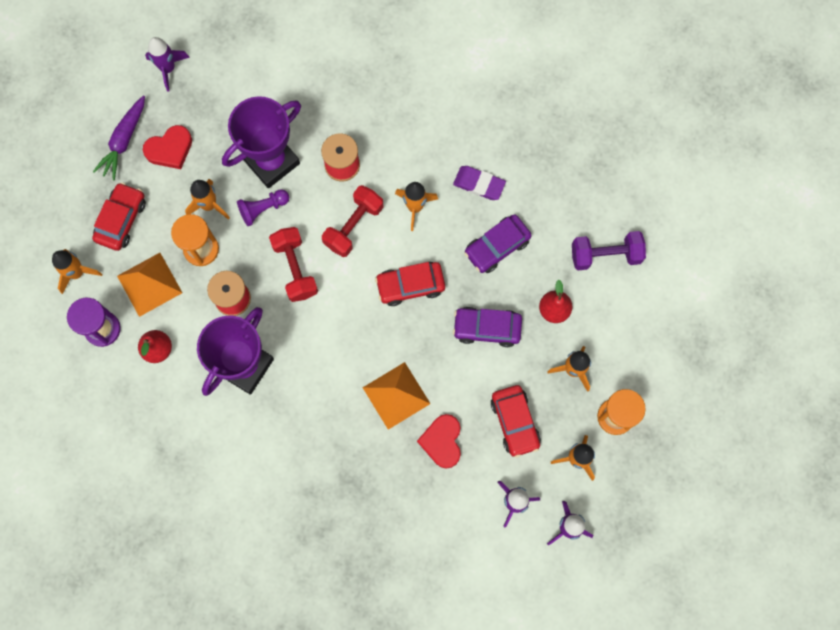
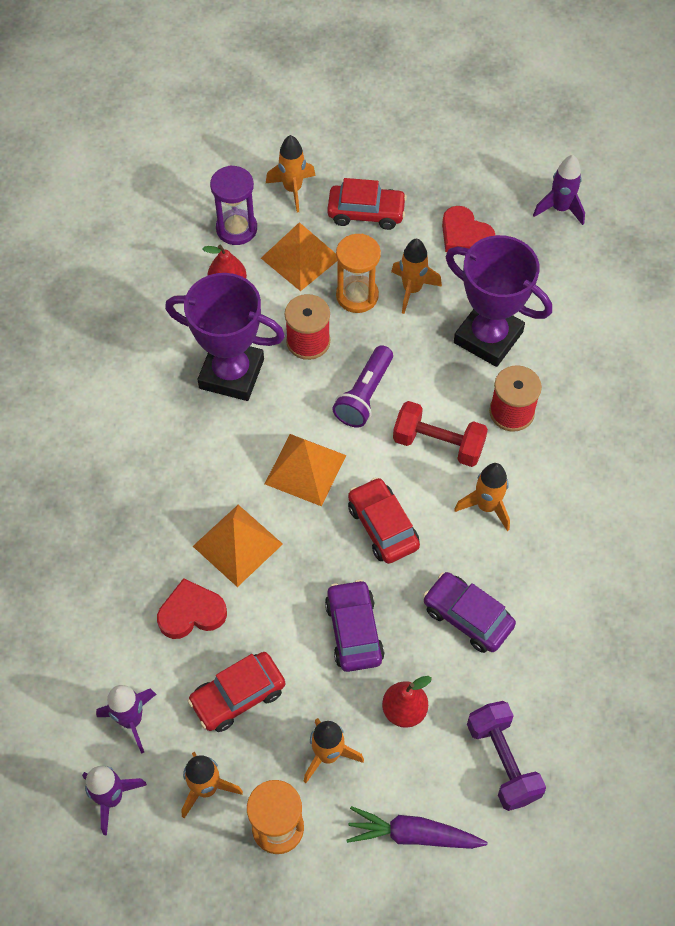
camera: 75 degrees right, 15 degrees down
(124, 141) = (458, 191): purple carrot -> purple carrot (413, 834)
(263, 209) = (426, 344): purple pawn -> none
(295, 268) = (364, 395): red dumbbell -> purple flashlight
(347, 329) = (305, 469): none -> orange pyramid
(479, 184) = (544, 574): purple eraser -> none

